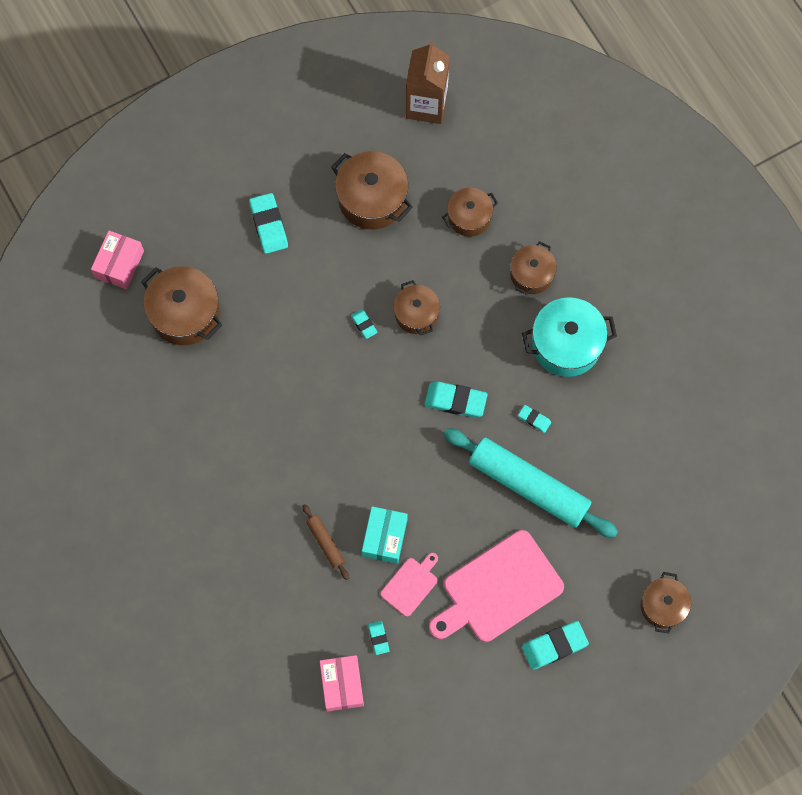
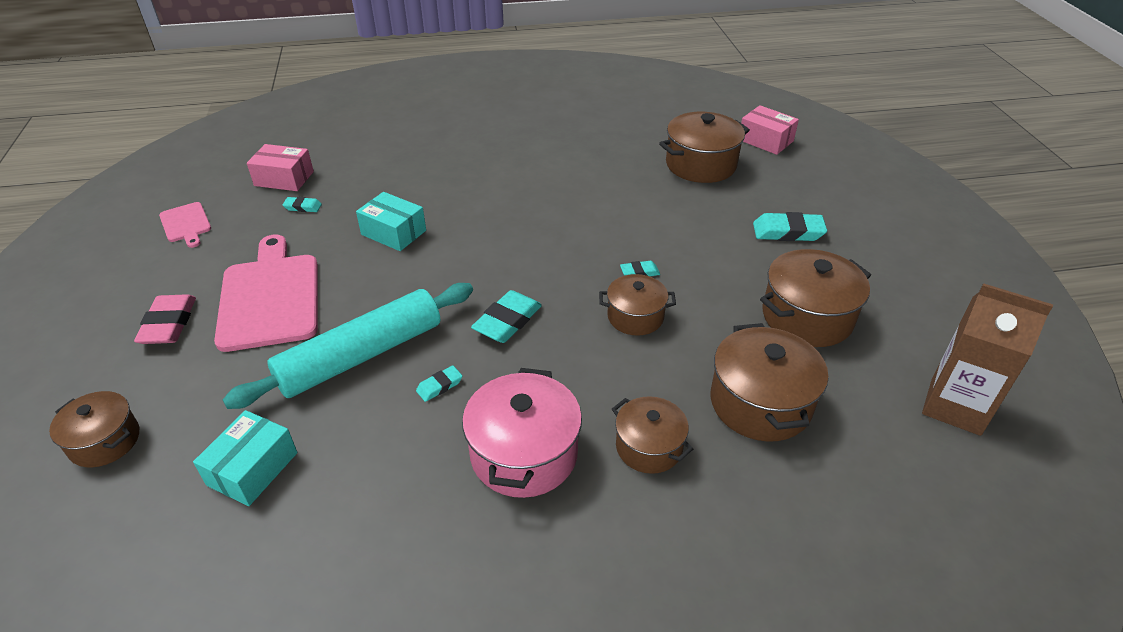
camera: 110 degrees right, 30 degrees down
(326, 543) = (419, 197): brown rolling pin -> none
(410, 584) = (333, 238): pink cutting board -> pink cutting board (186, 224)
(469, 217) = (760, 403): brown pot -> brown pot, size x1.59
(554, 646) = (169, 324): turquoise eraser -> pink eraser
(566, 344) = (524, 454): turquoise pot -> pink pot
(642, 499) = (252, 469): none -> turquoise box

